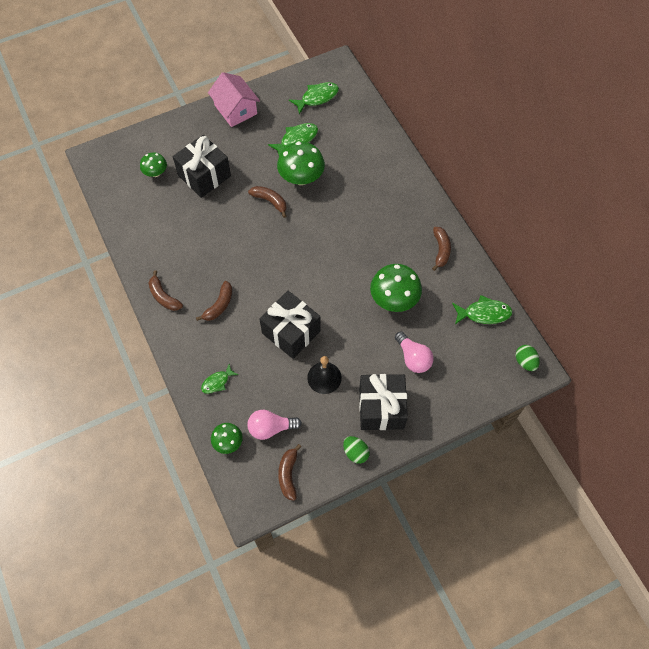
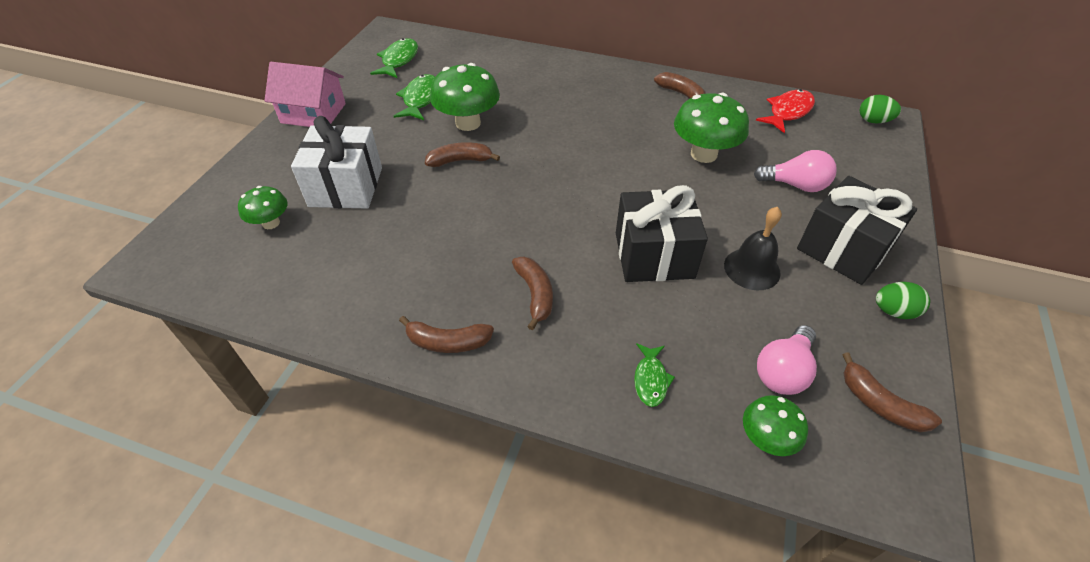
camera: 45 degrees left, 15 degrees down
(204, 176) = (346, 187): black gift -> white gift
(484, 313) = (788, 112): green fish -> red fish

